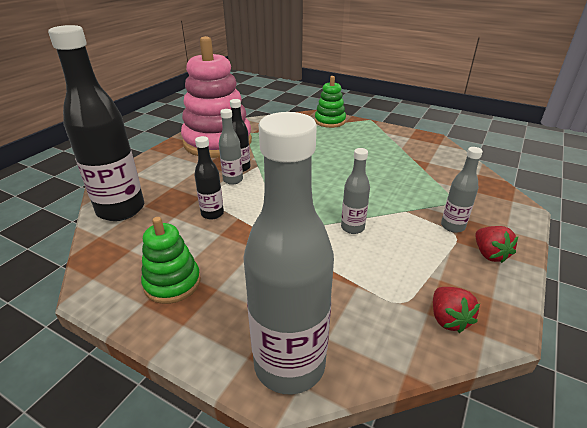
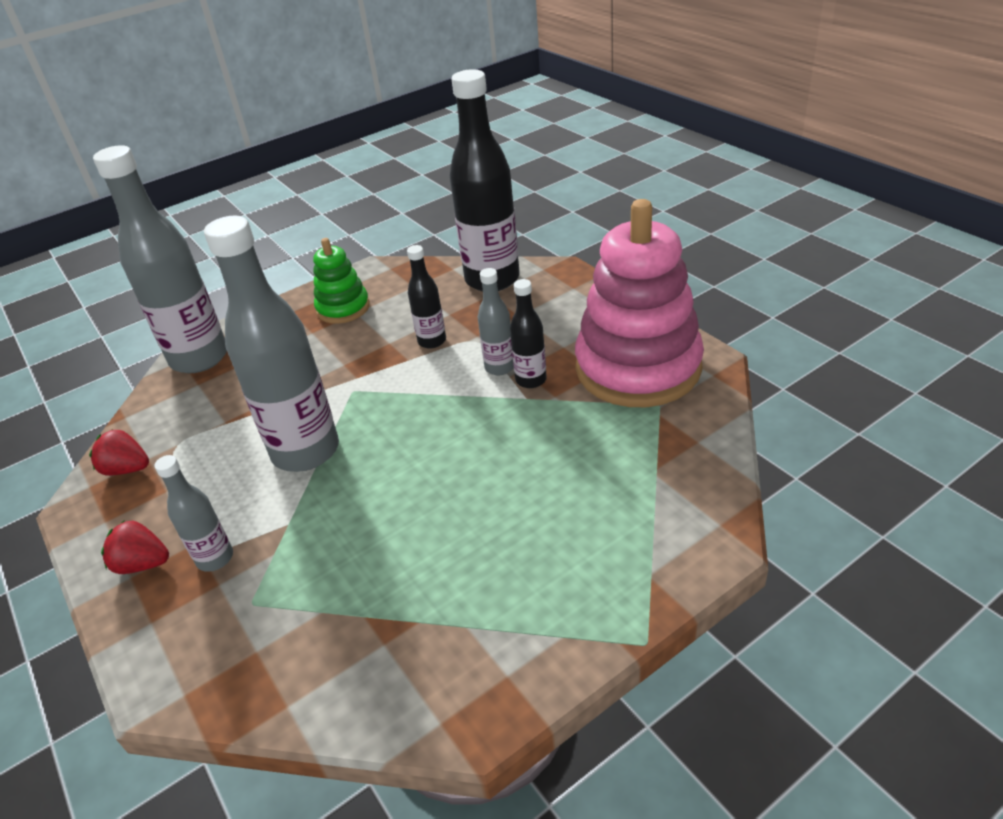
camera: 120 degrees right, 5 degrees up
(330, 121) = (668, 552): green stacking toy -> none
(352, 228) = (305, 451): grey bottle -> grey bottle, size x2.08

